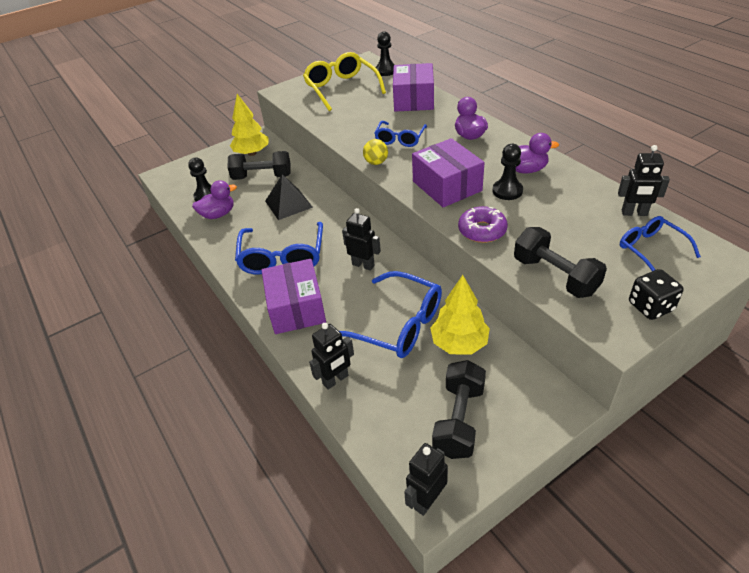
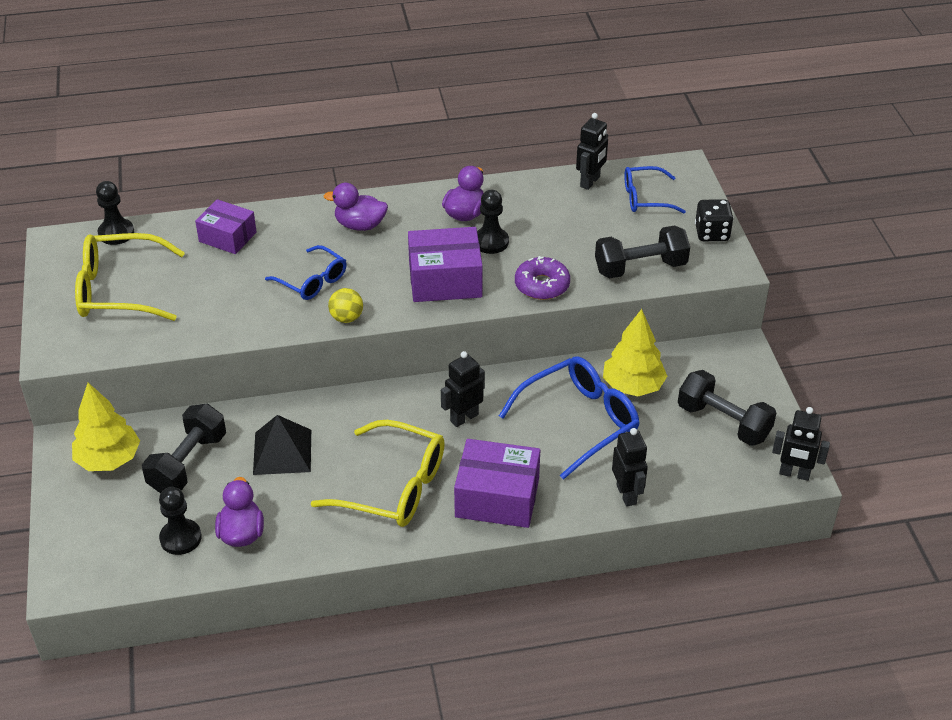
camera: 70 degrees left, 0 degrees up
(282, 257) = (394, 487): blue glasses -> yellow glasses
(413, 100) = (227, 237): purple box -> purple box, size x0.66
(427, 500) = (794, 474): black robot -> black robot turned 45 degrees counterclockwise

